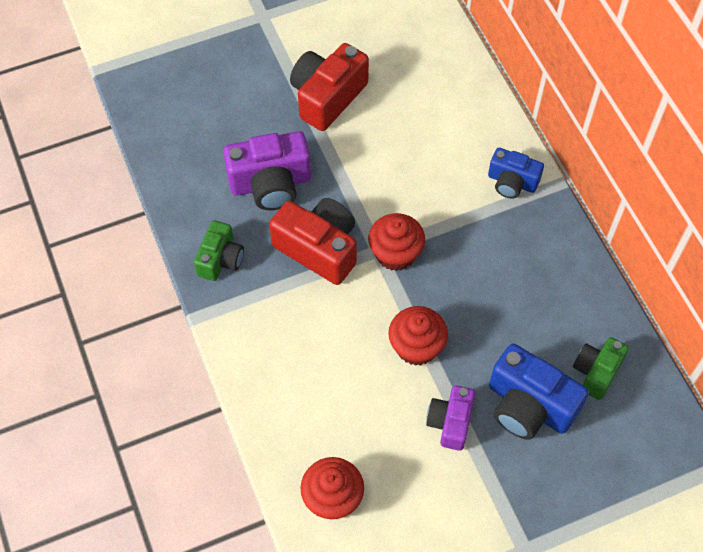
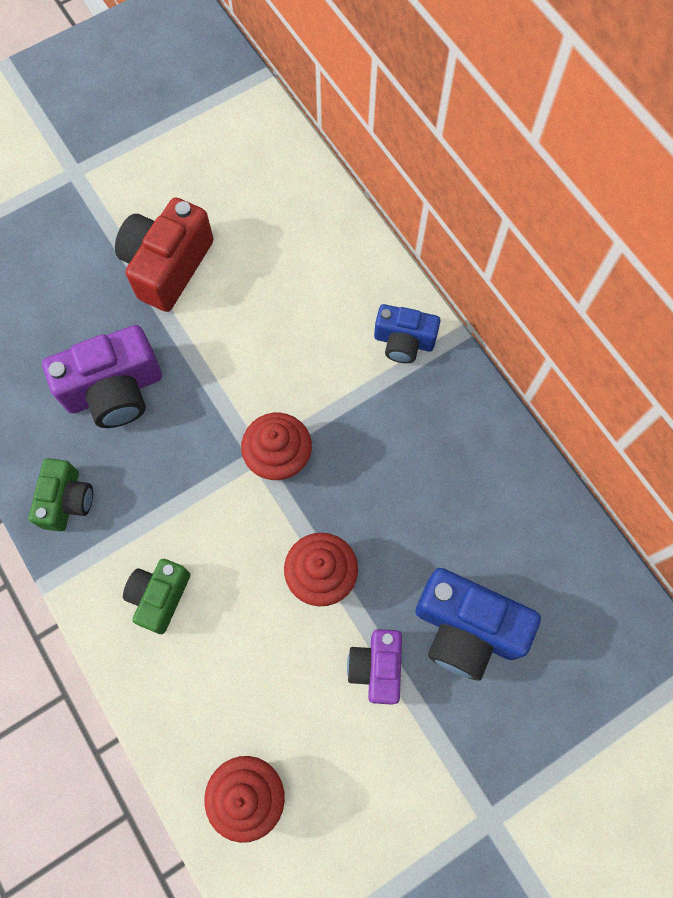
camera: 10 degrees left, 10 degrees up
(319, 249) = (185, 466): red camera -> none
(596, 372) = (539, 570): green camera -> green camera (159, 596)

